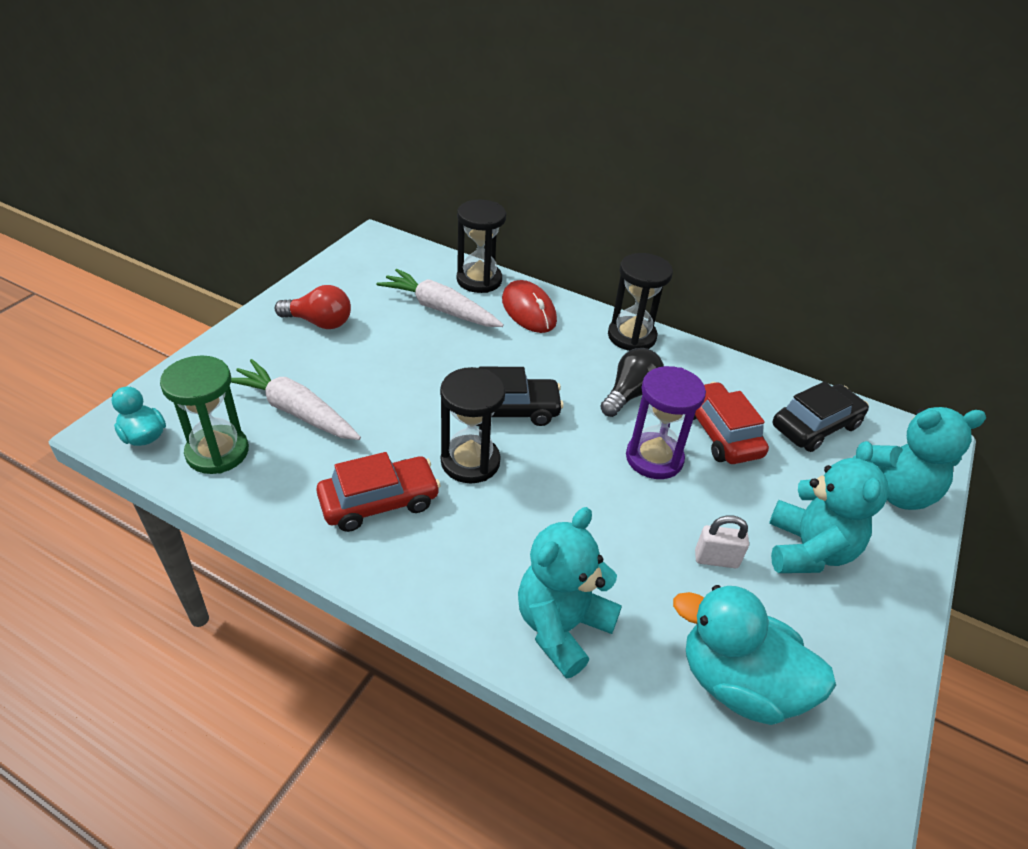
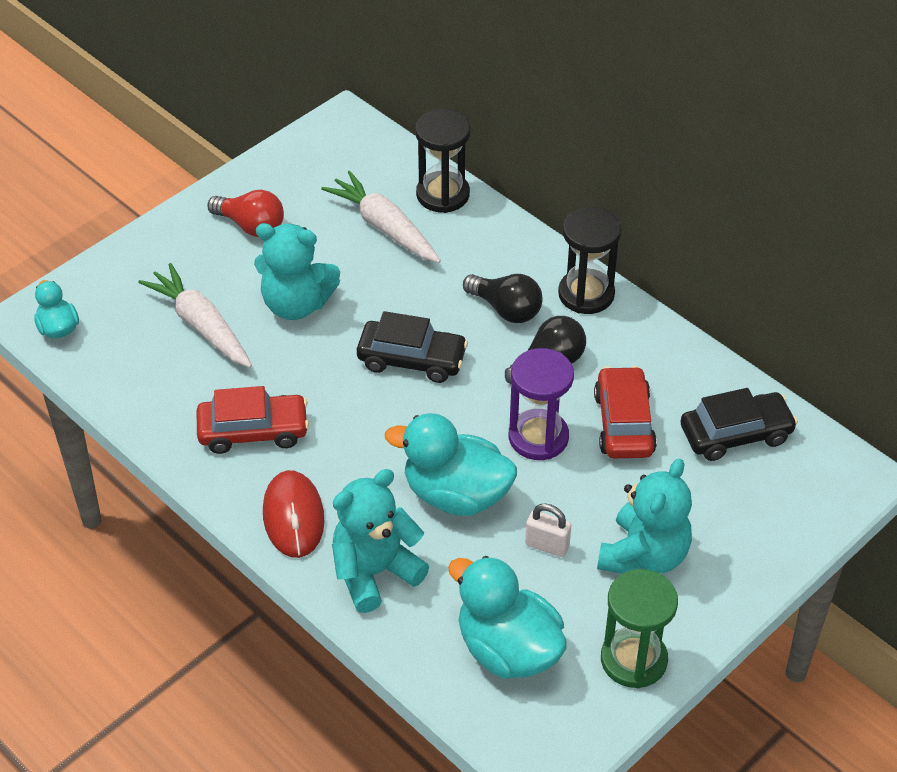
camera: 20 degrees right, 5 degrees up
(217, 452) = (120, 356): green hourglass -> green hourglass (633, 660)
(470, 461) = (352, 407): black hourglass -> none
(529, 310) = (483, 243): red mouse -> red mouse (293, 516)
(572, 357) = (506, 309): none -> black light bulb
(606, 526) = (456, 495): none -> turquoise duck
(894, 491) = (776, 518): turquoise teddy bear -> turquoise teddy bear (296, 304)

